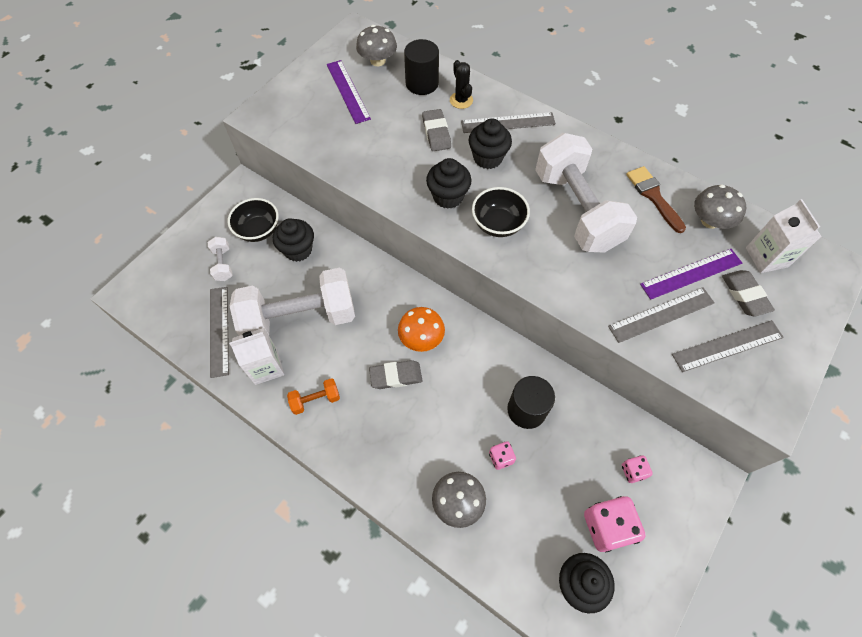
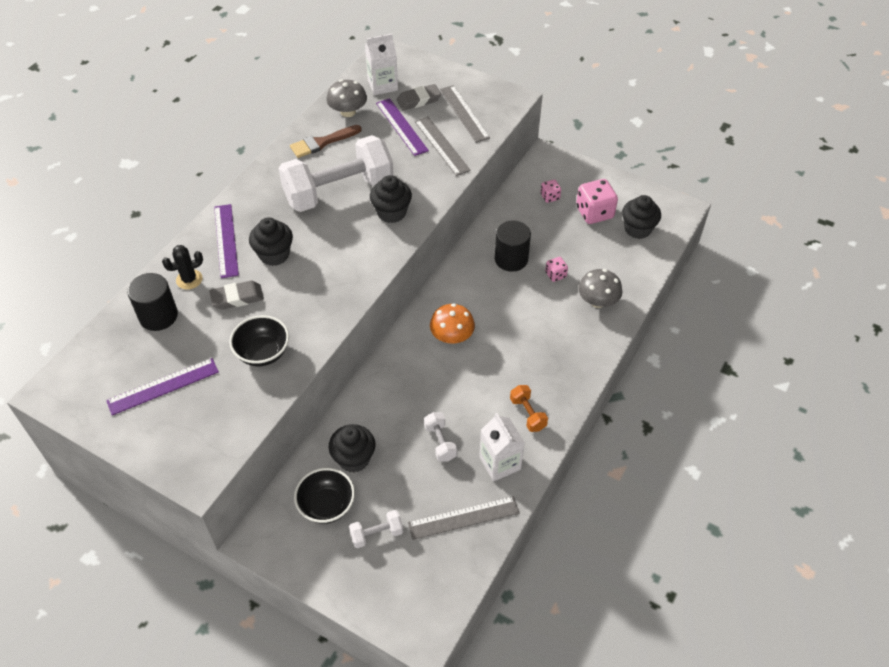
camera: 95 degrees left, 10 degrees down
(300, 318) = (440, 442): white dumbbell -> white dumbbell, size x0.40
(378, 61) = (112, 362): grey mushroom -> none
(396, 376) = (494, 353): grey eraser -> none
(448, 196) = (324, 283): black cupcake -> black cupcake (391, 213)
(498, 224) = (357, 245): black bowl -> black bowl (263, 353)
(508, 123) = (226, 240): grey ruler -> purple ruler

